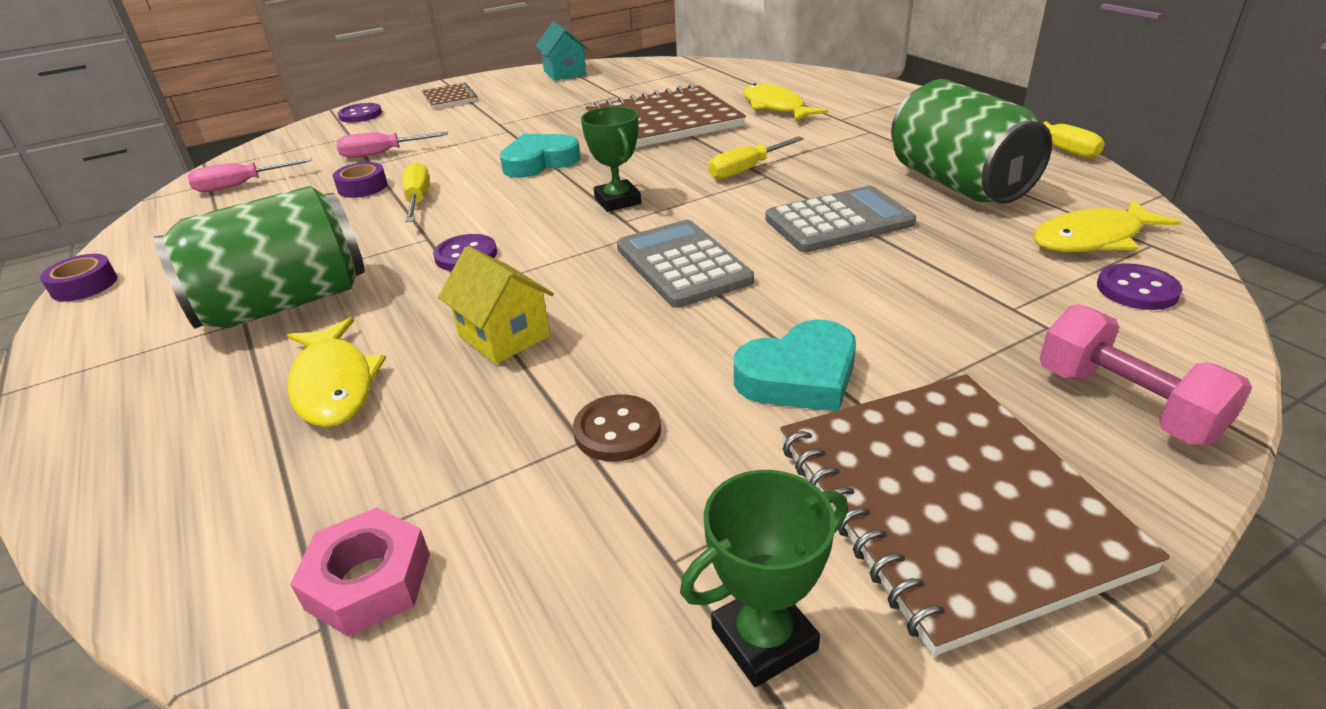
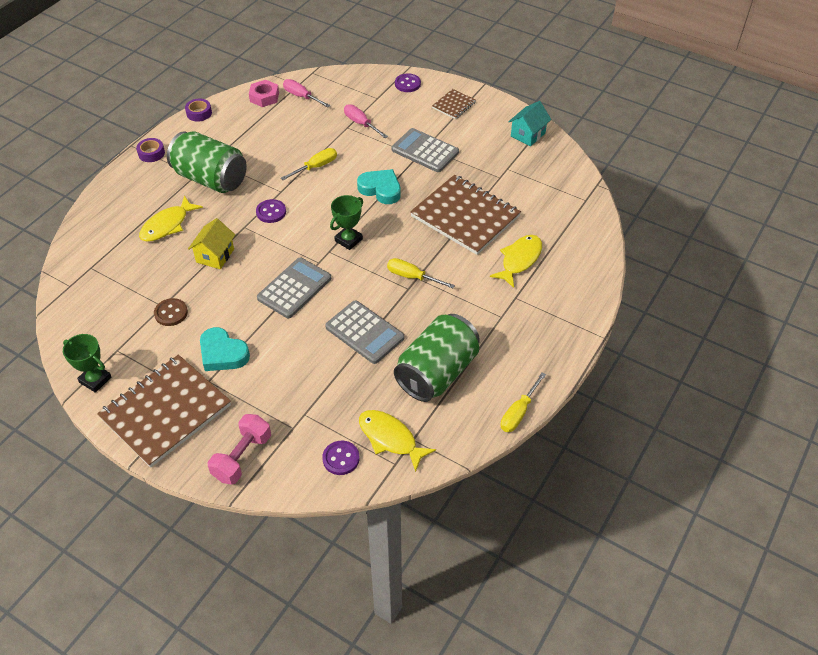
camera: 60 degrees right, 15 degrees up
(362, 187) = (319, 140): purple tape -> purple tape (151, 153)
(369, 581) = (87, 286): pink nut -> pink nut (264, 97)
(506, 125) = (425, 151): none -> grey calculator

